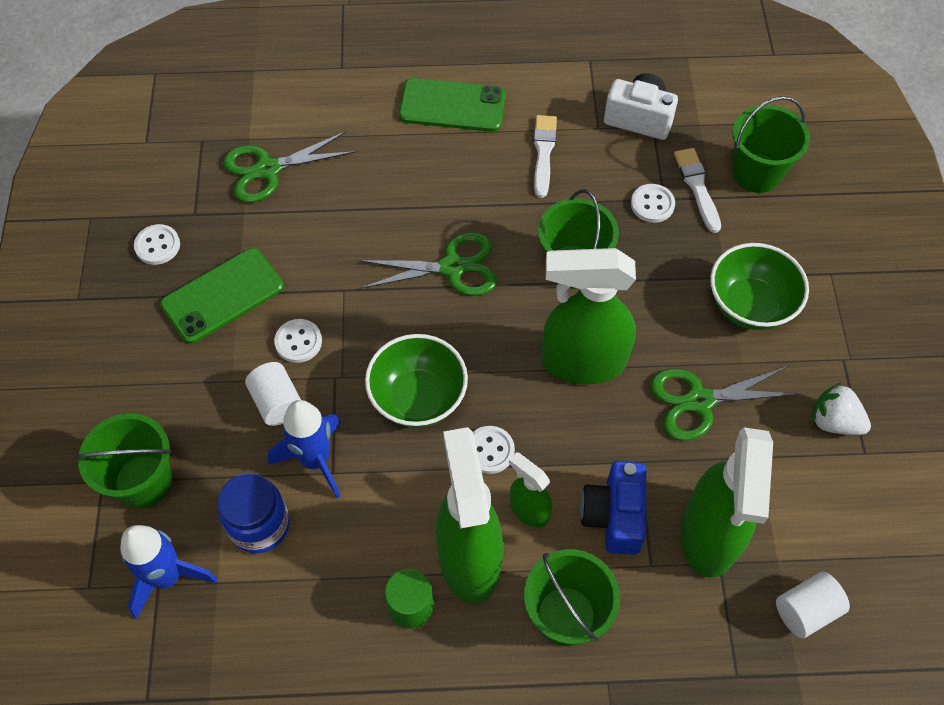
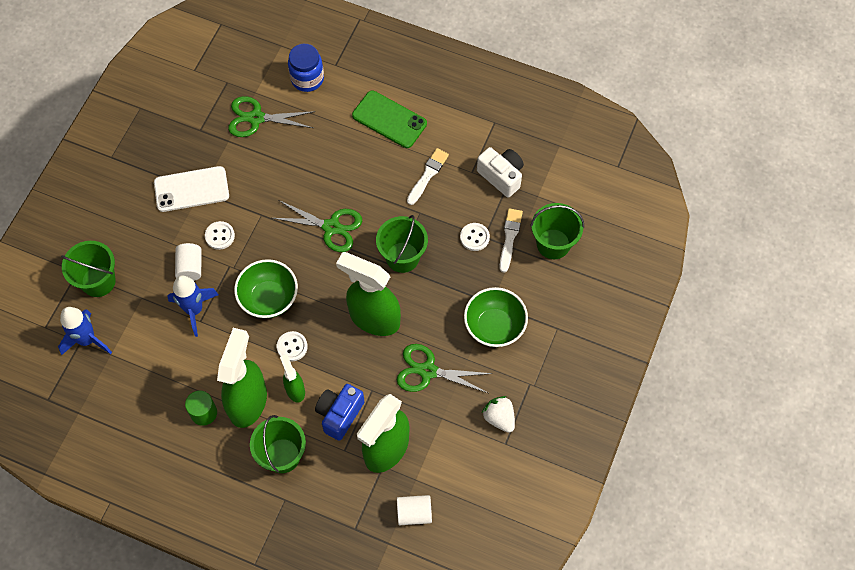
camera: 25 degrees right, 5 degrees up
(157, 245) = (170, 142): white button -> none
(223, 296) = (191, 189): green phone -> white phone
(259, 525) = (147, 333): blue jar -> blue jar (307, 79)

